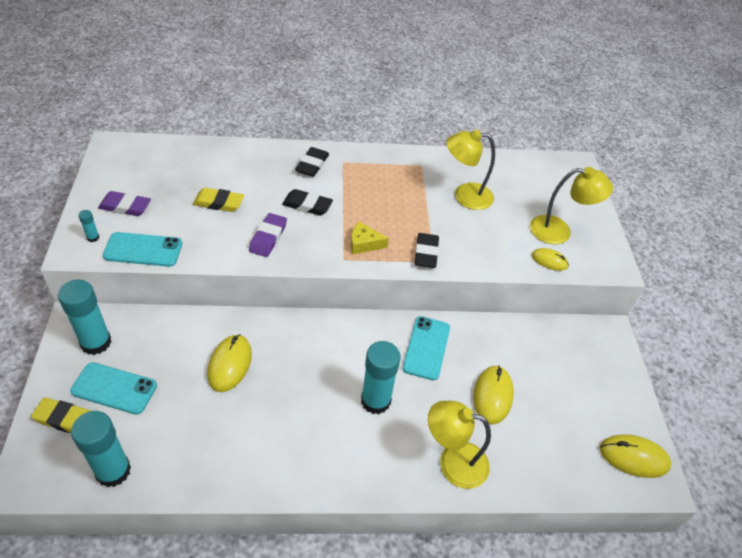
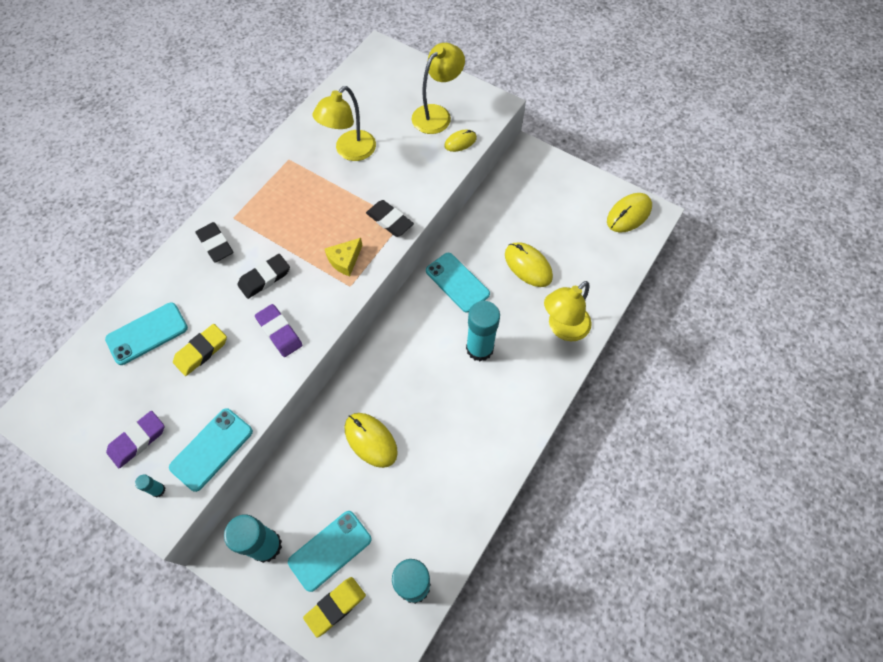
camera: 50 degrees left, 15 degrees up
(212, 168) = (147, 333): none -> turquoise phone

